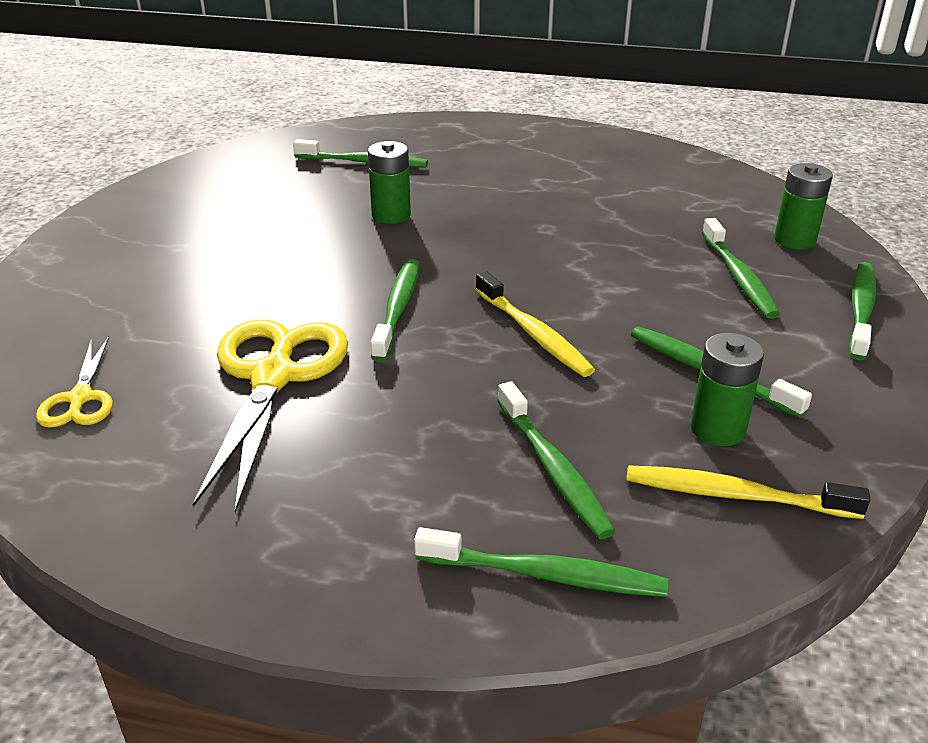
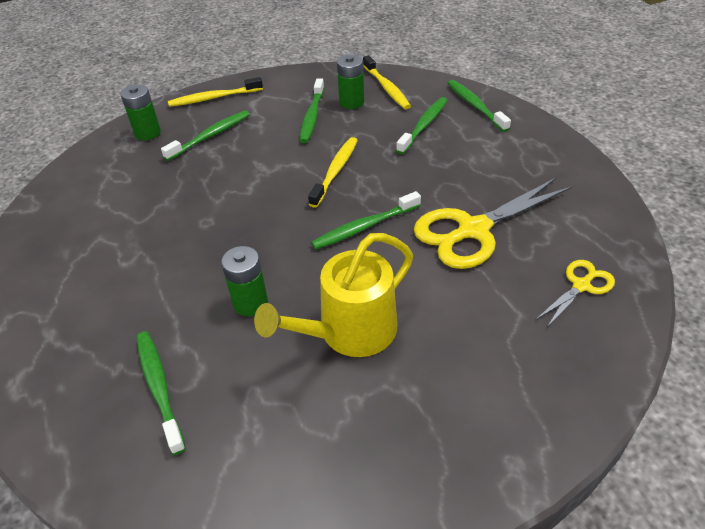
camera: 125 degrees left, 10 degrees up
(279, 245) = (349, 332): none -> yellow watering can
(861, 310) = (214, 98): green toothbrush -> yellow toothbrush

